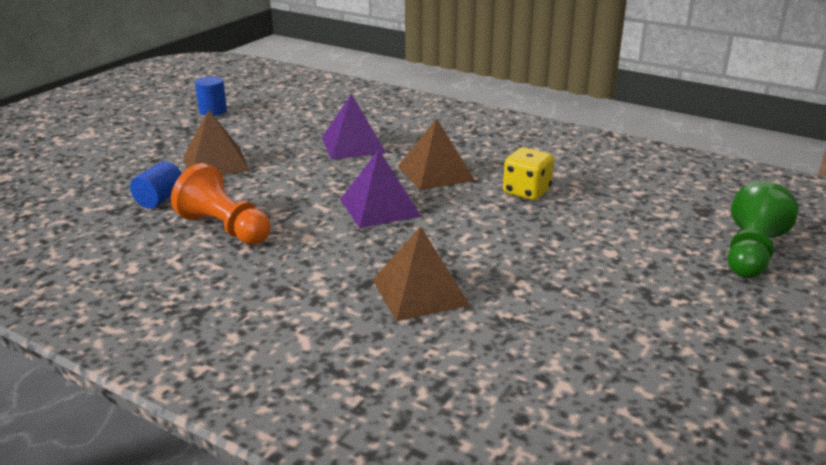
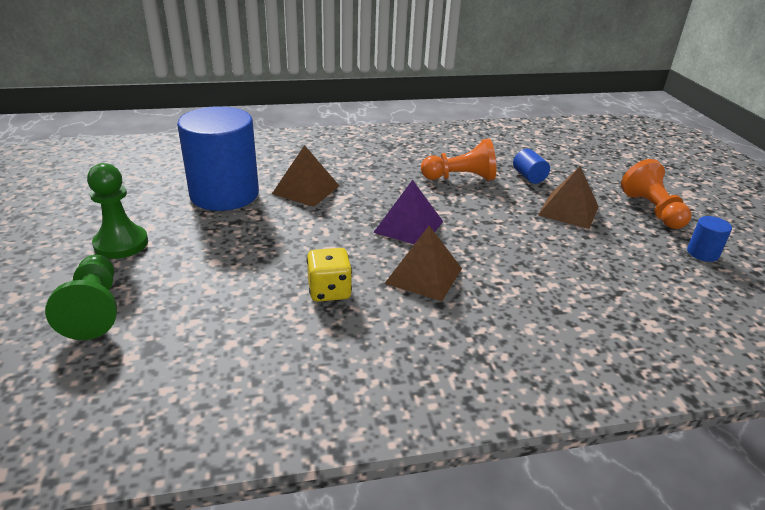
camera: 135 degrees right, 5 degrees up
(155, 138) = (652, 210): none -> orange pawn
(353, 145) = (533, 273): purple pyramid -> none
(533, 332) = (224, 194): none -> blue cylinder
(710, 312) = (121, 244): none -> green pawn

